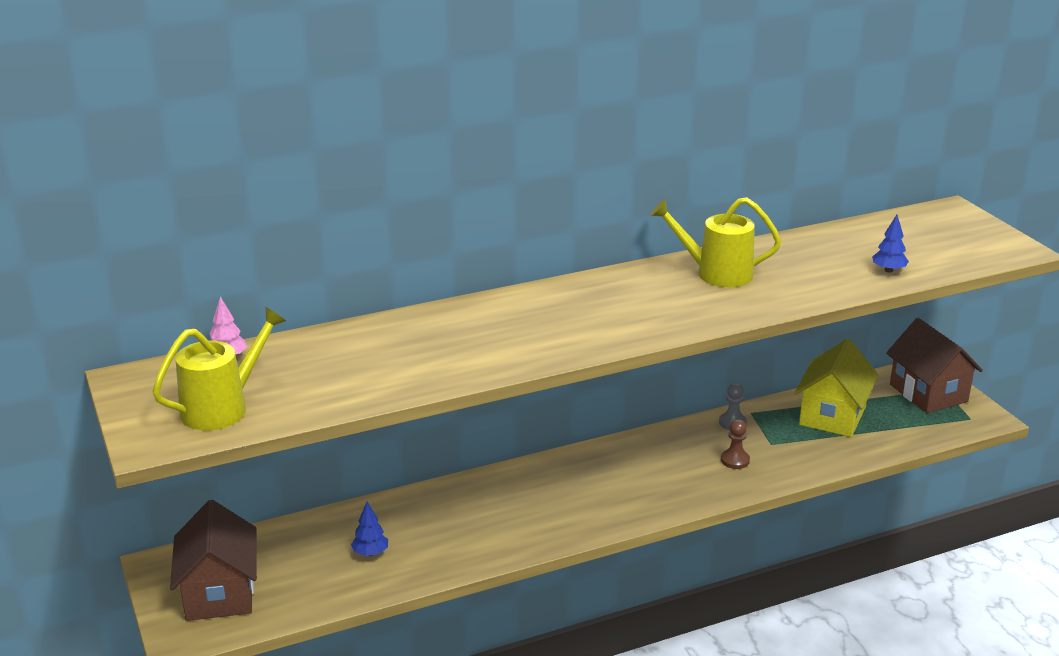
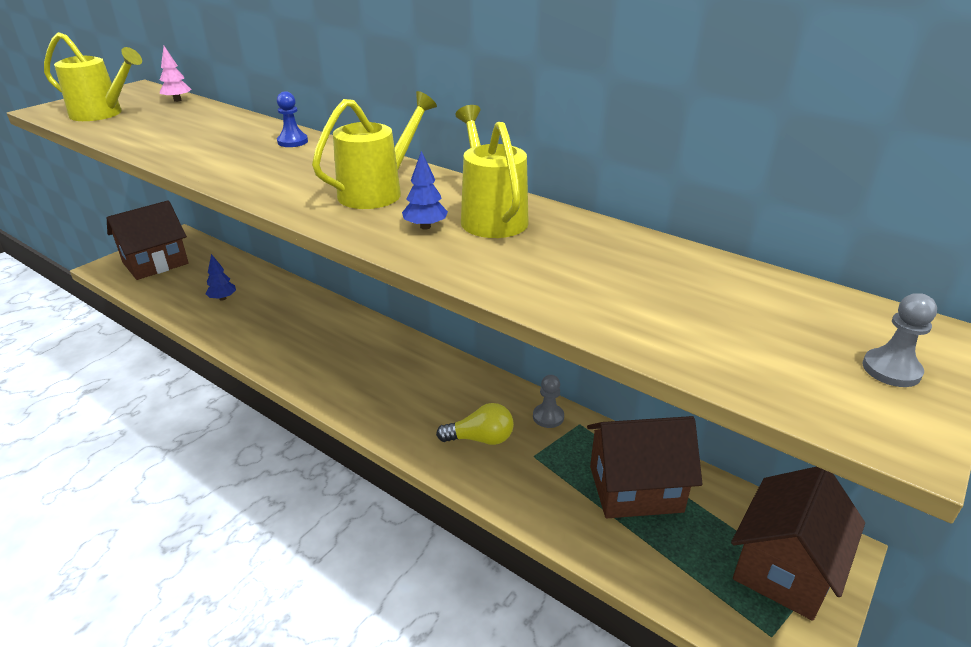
camera: 60 degrees right, 5 degrees up
(461, 316) = (292, 142): none -> blue pawn
(627, 302) = (378, 191): none -> yellow watering can
(735, 460) = (480, 439): brown pawn -> yellow light bulb
(832, 416) = (635, 489): yellow house -> brown house
(888, 270) = (638, 319): blue tree -> blue tree (425, 227)
(974, 231) = (891, 370): none -> grey pawn

